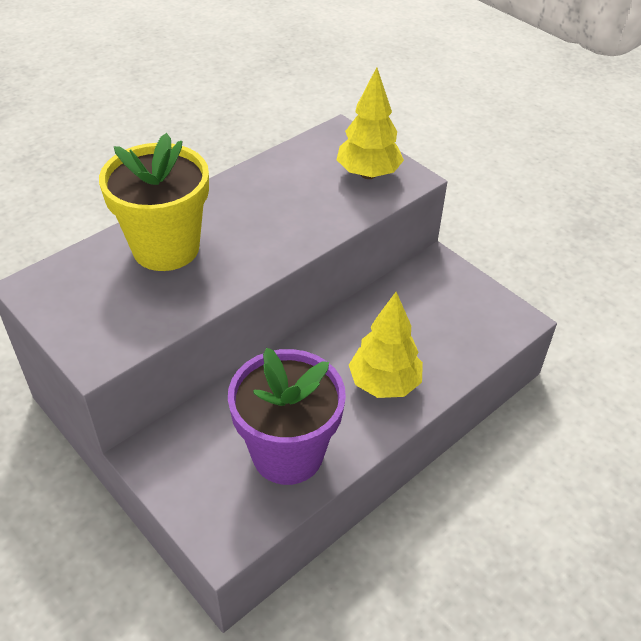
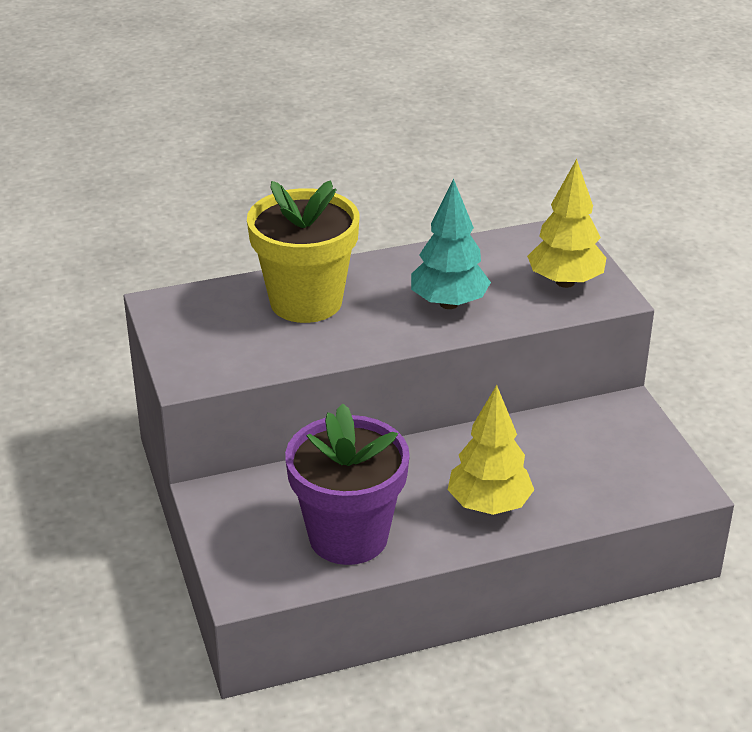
camera: 25 degrees right, 10 degrees down
(288, 217) = (449, 303): none -> turquoise tree

